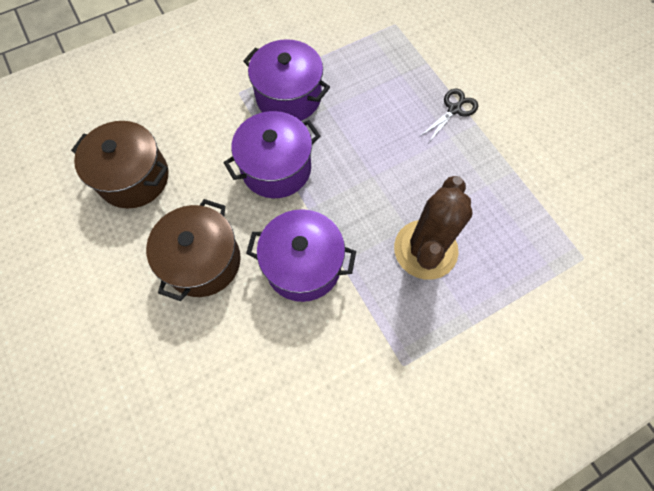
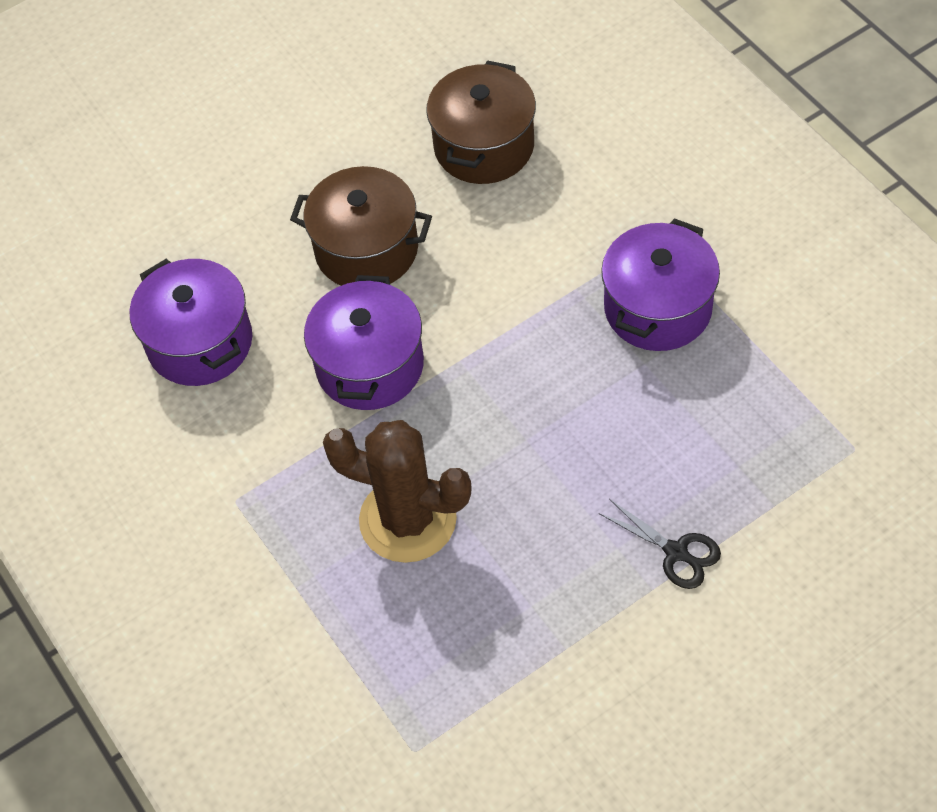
camera: 90 degrees right, 10 degrees down
(276, 168) = (522, 310): purple pot -> purple pot (200, 342)

